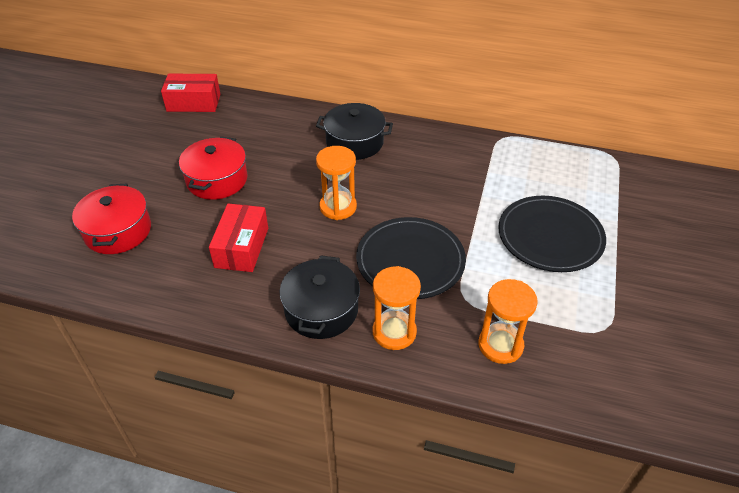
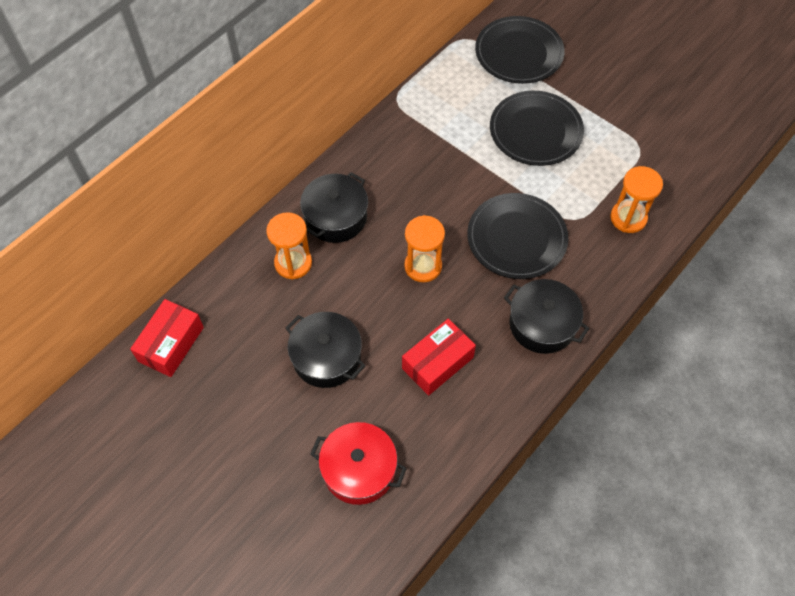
camera: 65 degrees left, 15 degrees up
(217, 180) = (326, 357): red pot -> black pot
(241, 247) = (437, 363): red box -> red box turned 75 degrees counterclockwise
(394, 332) = (587, 281): orange hourglass -> orange hourglass (293, 263)
(634, 196) = (519, 53): none -> black plate

